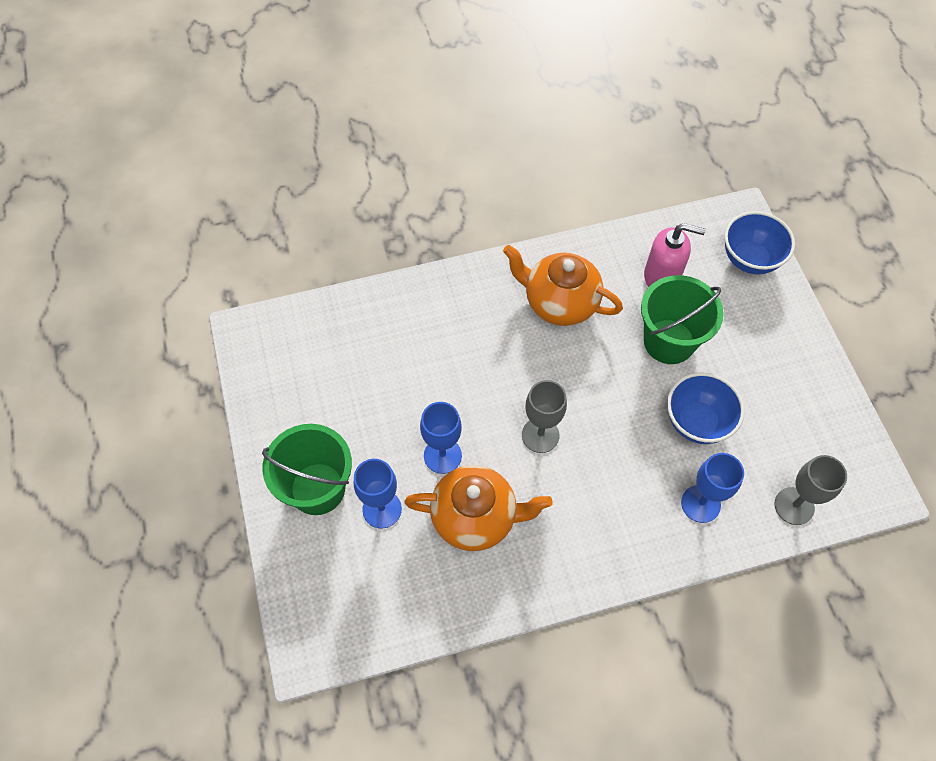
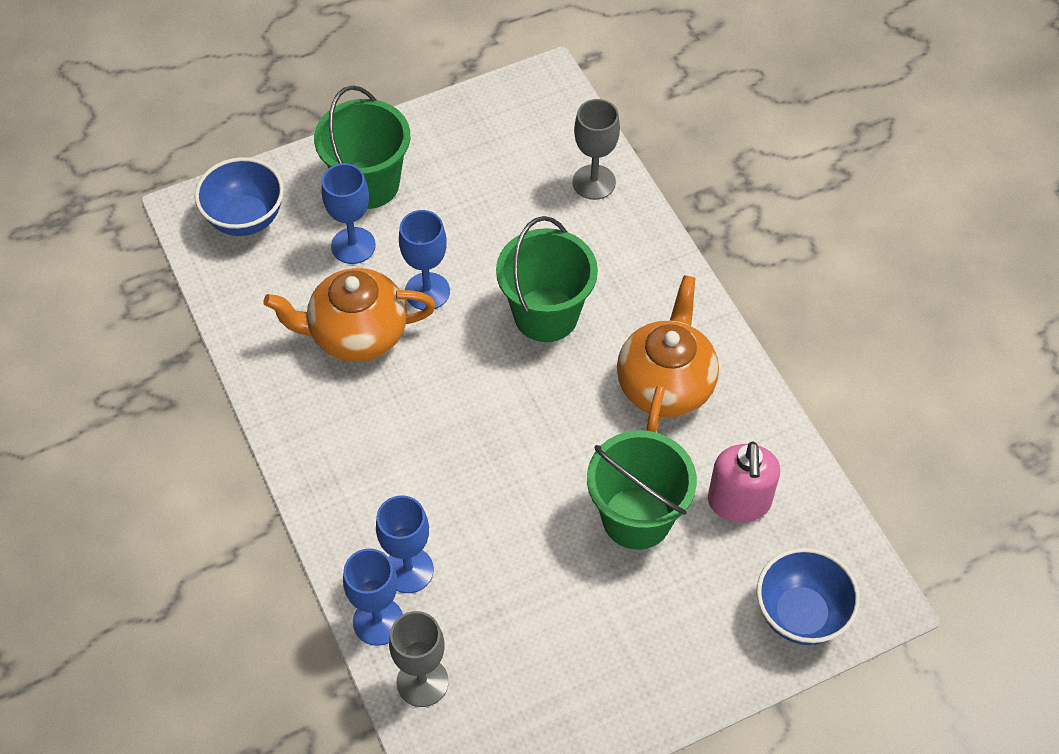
camera: 80 degrees right, 5 degrees down
(475, 517) = (356, 335): orange teapot -> orange teapot turned 90 degrees clockwise
(482, 371) = (546, 315): none -> green bucket
(540, 435) = (471, 386): grey goblet -> grey goblet (594, 182)
(697, 422) = (522, 559): blue bowl -> blue bowl (245, 219)
(743, 532) = (378, 621): none -> blue goblet

